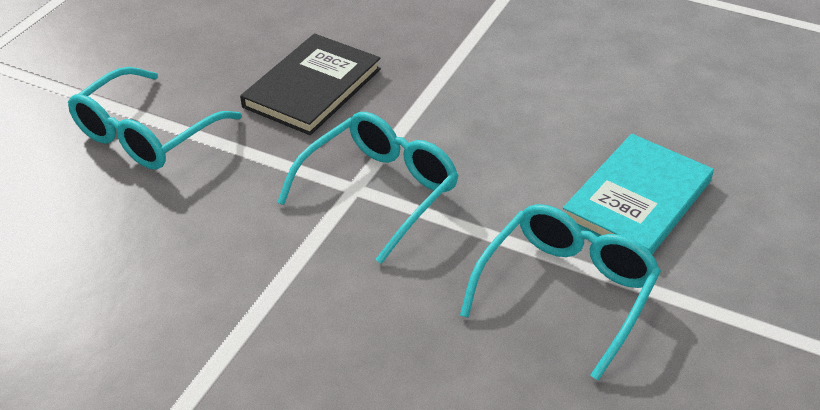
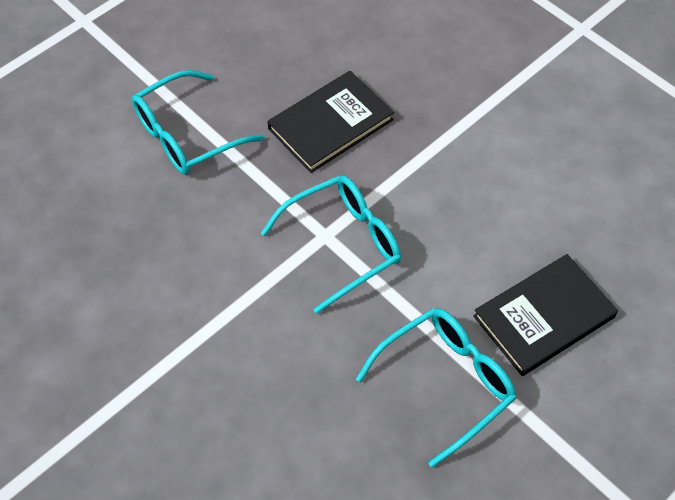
camera: 20 degrees right, 15 degrees up
(637, 200) = (544, 316): turquoise book -> black book

